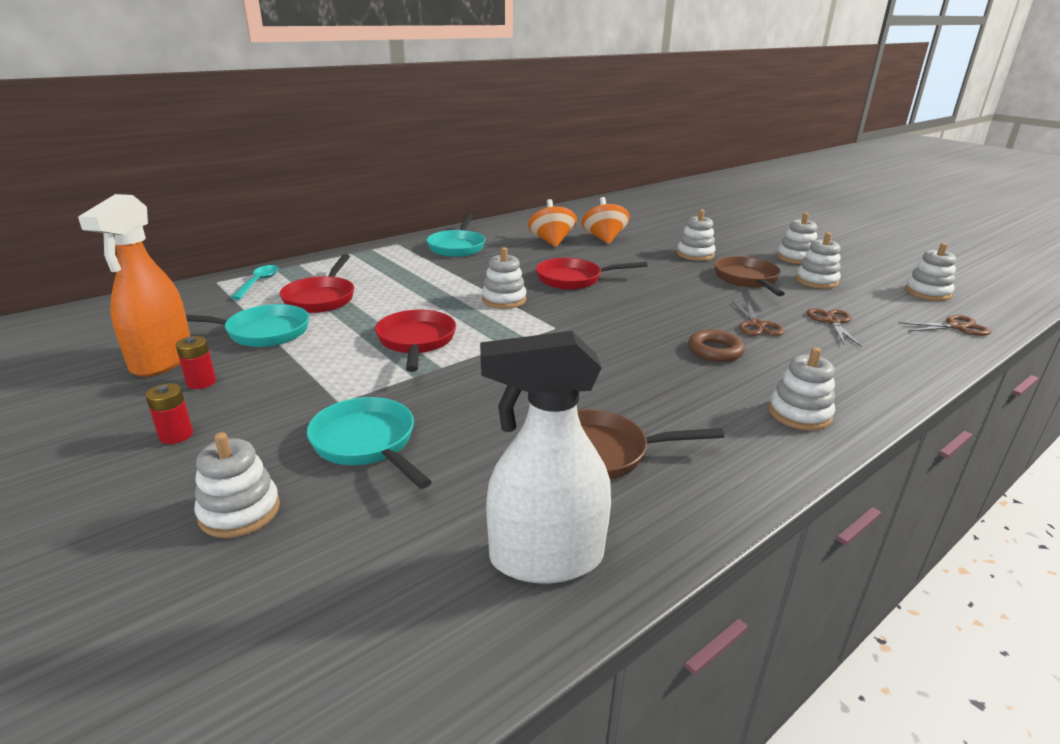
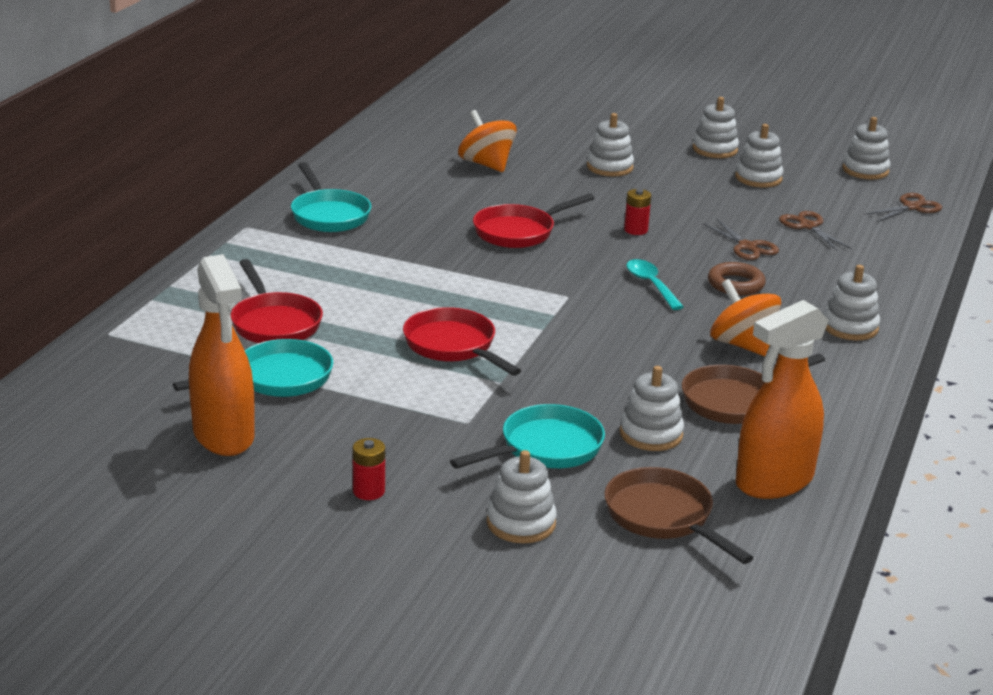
camera: 30 degrees left, 0 degrees up
(201, 382) = (306, 443): red battery -> red battery (636, 230)
(259, 282) = (164, 322): turquoise spoon -> turquoise spoon (651, 285)
(367, 444) = (545, 448): turquoise pan -> turquoise pan turned 120 degrees clockwise
(504, 300) = (478, 276): white stacking toy -> white stacking toy (651, 434)
(545, 558) = (773, 481): white spray bottle -> orange spray bottle
(551, 242) = (431, 182): orange spinning top -> orange spinning top (742, 345)
(747, 280) = (692, 191): brown pan -> brown pan (663, 517)

